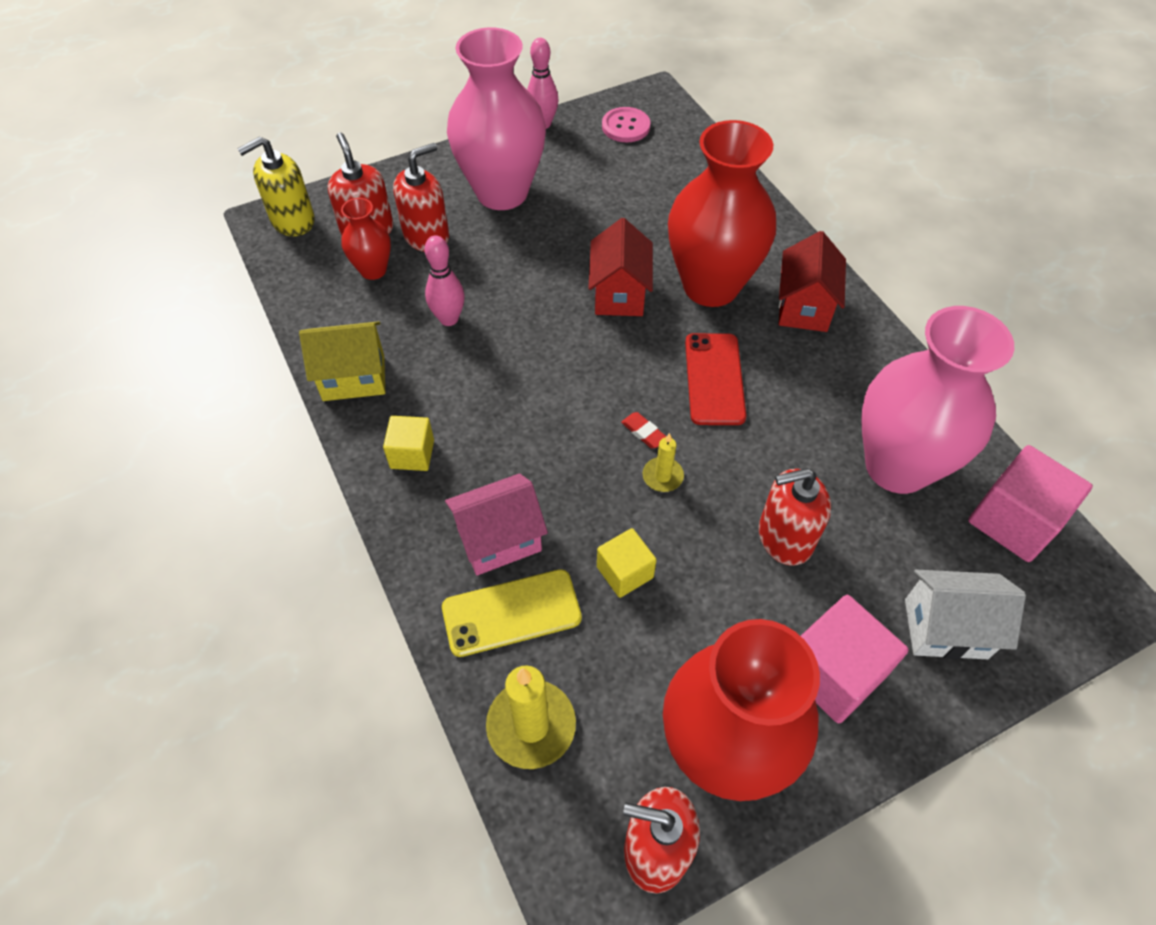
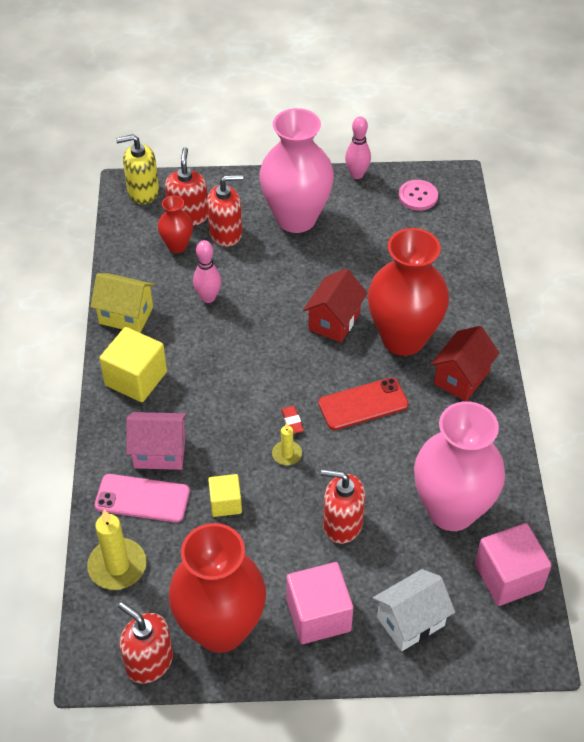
camera: 25 degrees right, 5 degrees down
(412, 454) = (136, 378): yellow cube -> yellow cube, size x1.69
(511, 613) = (142, 498): yellow phone -> pink phone
(714, 379) = (363, 404): red phone -> red phone turned 45 degrees clockwise
(945, 628) = (410, 621): white house -> white house turned 60 degrees counterclockwise

